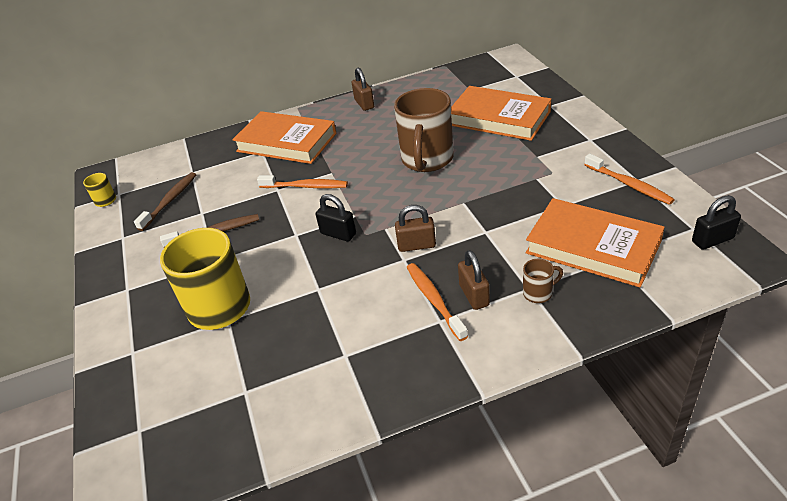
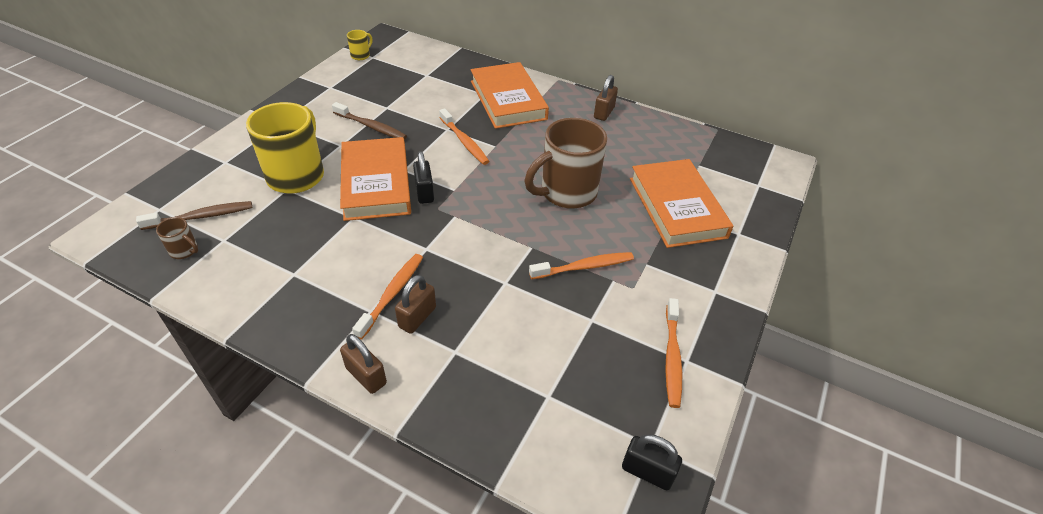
camera: 40 degrees right, 5 degrees up
(170, 201) = (386, 84): brown toothbrush -> brown toothbrush (201, 216)
(416, 245) = (449, 247): brown padlock -> brown padlock (366, 376)
(510, 186) = (584, 267): none -> orange toothbrush
(538, 293) = (454, 361): brown mug -> brown mug (185, 251)
(593, 247) = (550, 372): orange book -> orange book (376, 183)

